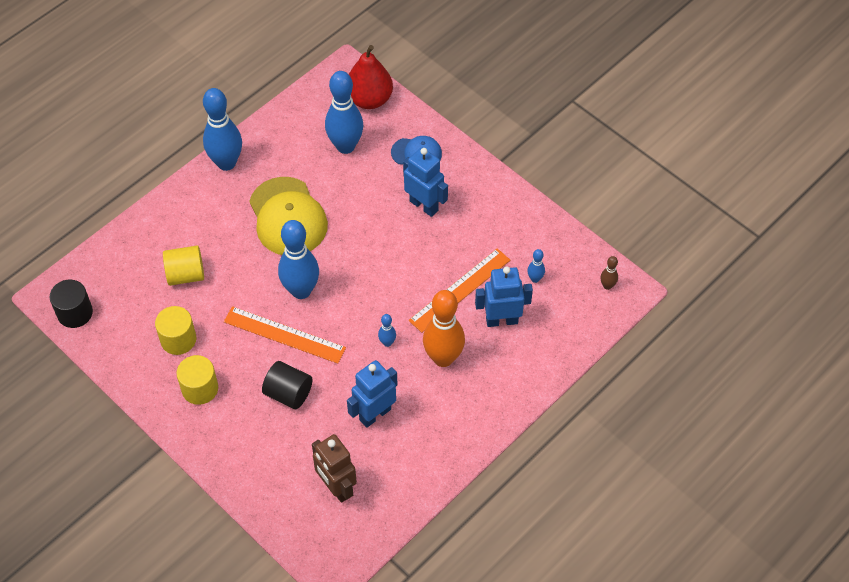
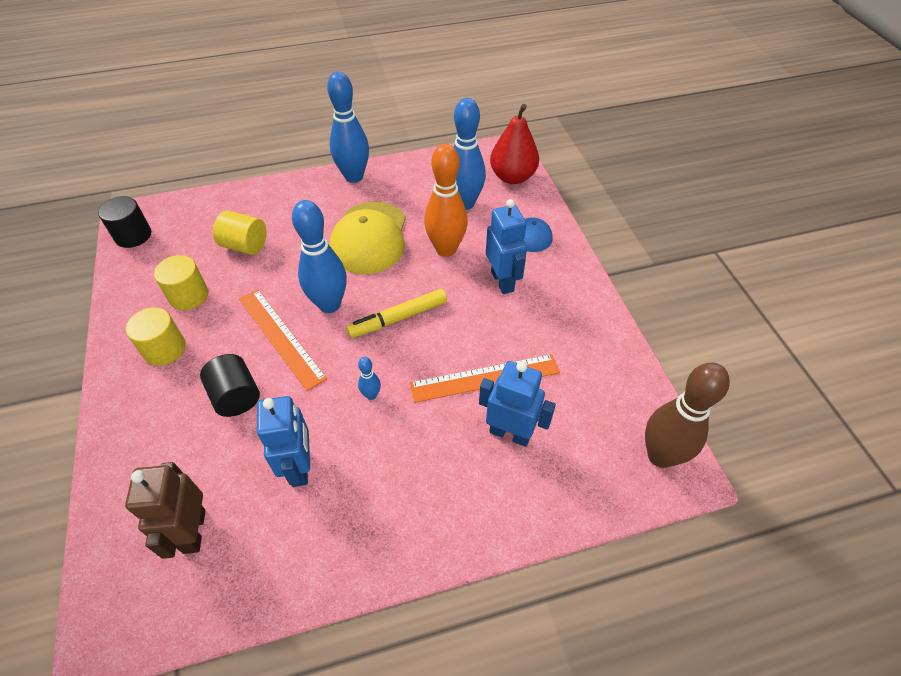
camera: 30 degrees right, 5 degrees down
(364, 276) = (398, 318): none -> yellow marker
(375, 414) = (300, 467): blue robot -> blue robot turned 90 degrees clockwise
(443, 358) = (417, 442): orange bowling pin -> orange bowling pin (446, 249)
(535, 279) = (576, 406): blue bowling pin -> none
(607, 286) = (660, 455): brown bowling pin -> brown bowling pin, size x2.29

